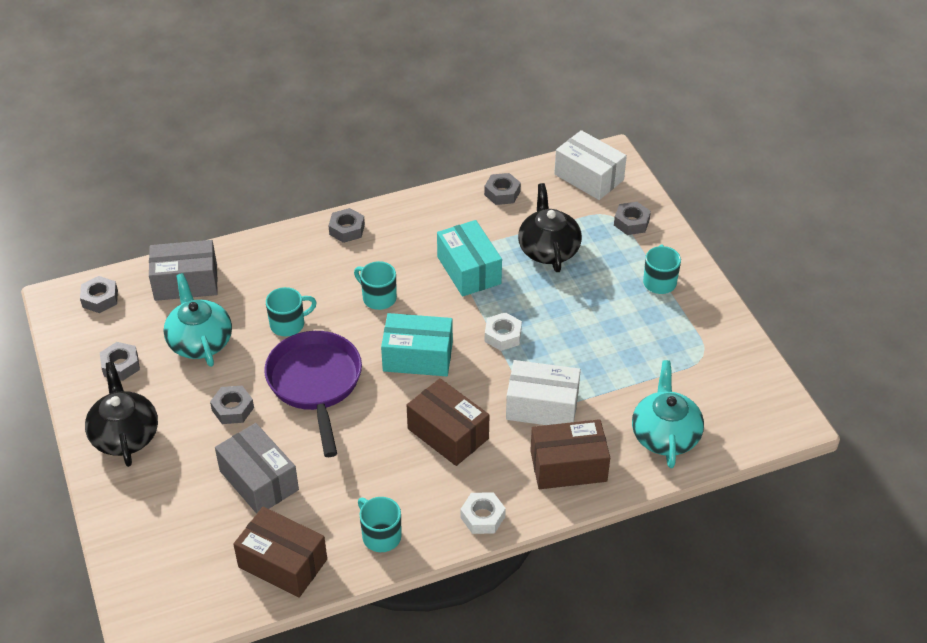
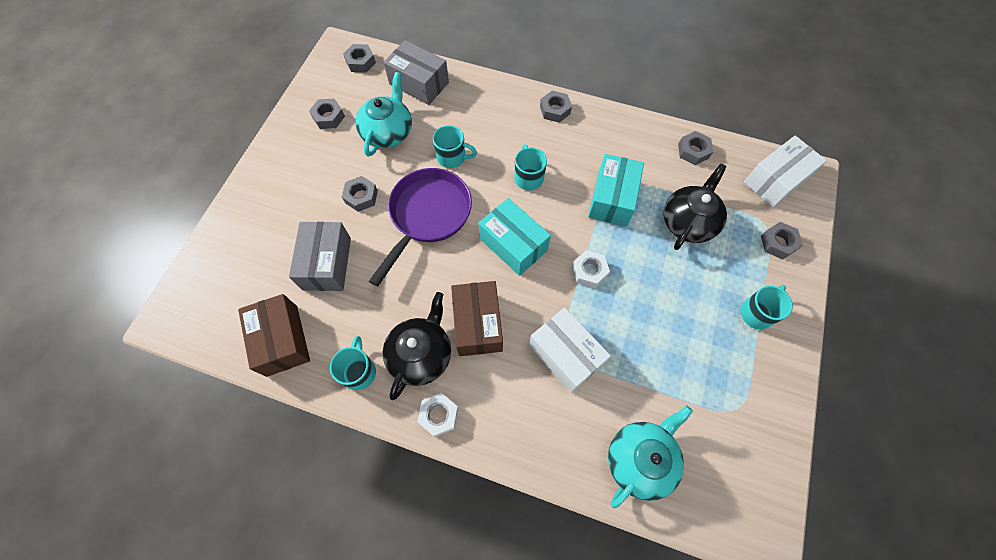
camera: 40 degrees right, 20 degrees up
(125, 435) = (285, 169): black teapot -> black teapot (421, 354)
(568, 466) = (539, 424): brown box -> none
(589, 177) = (775, 180): white box -> white box turned 60 degrees clockwise

